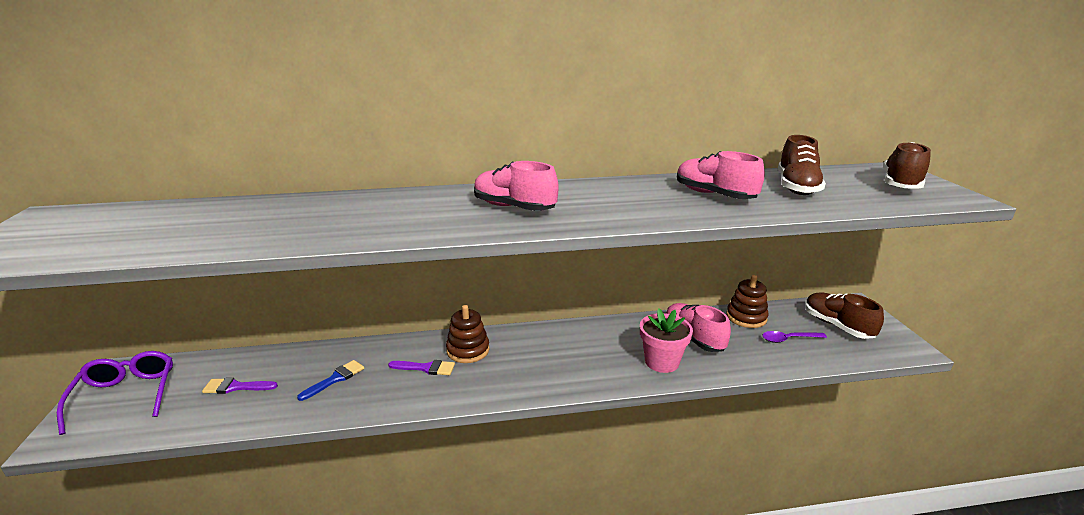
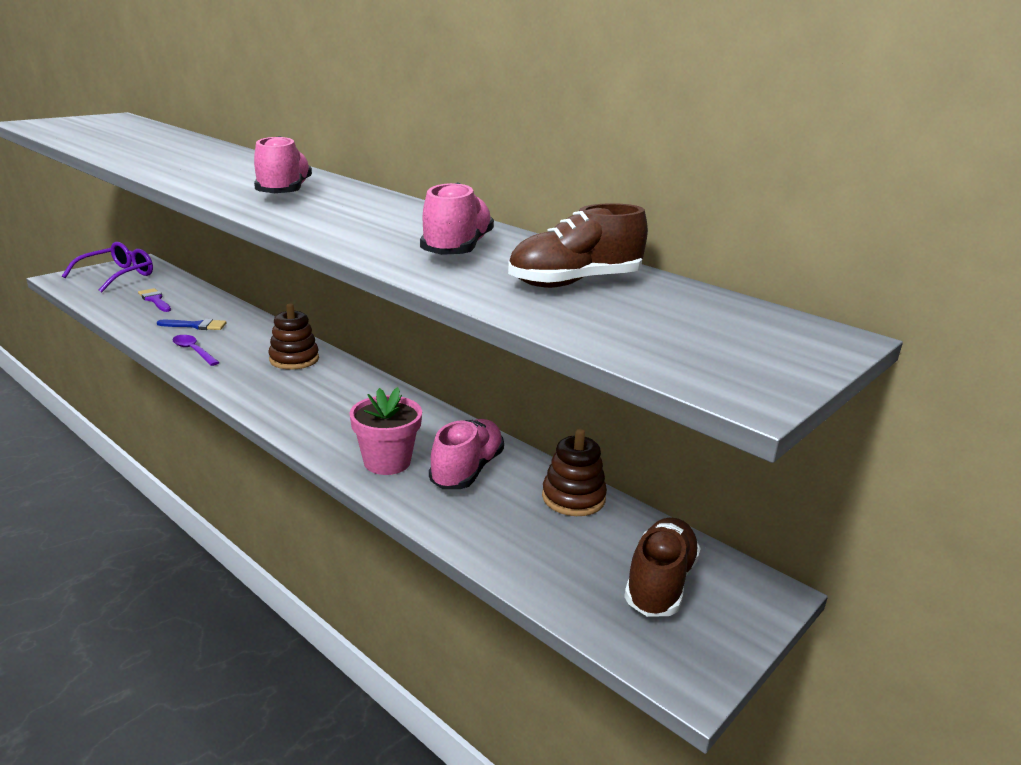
camera: 50 degrees right, 0 degrees up
(426, 368) = (246, 352): purple brush -> none
(788, 339) = (557, 543): purple spoon -> purple spoon (193, 351)
(900, 184) = (732, 342): brown shoe -> none

